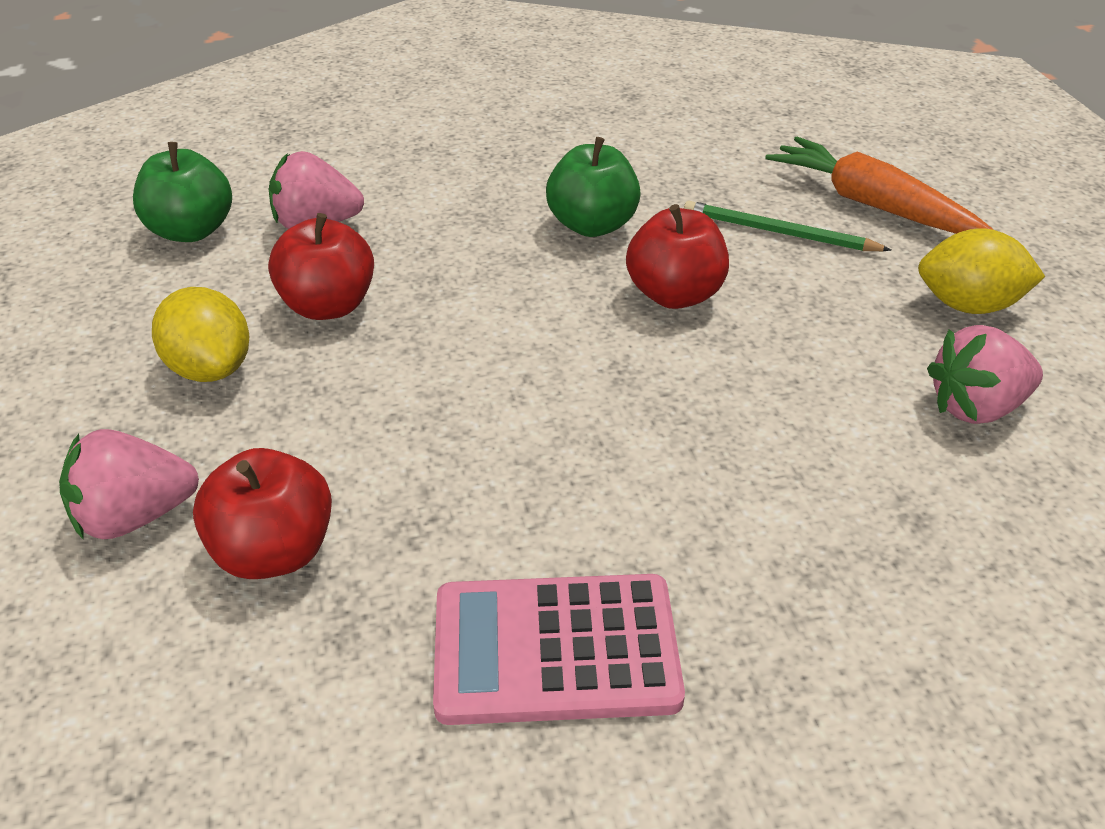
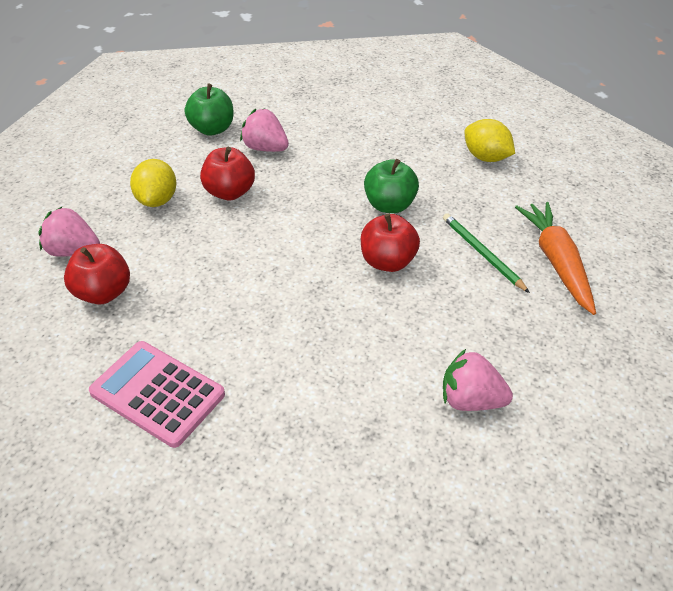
camera: 35 degrees right, 5 degrees up
(968, 306) = (538, 345): yellow lemon -> yellow lemon (485, 157)

